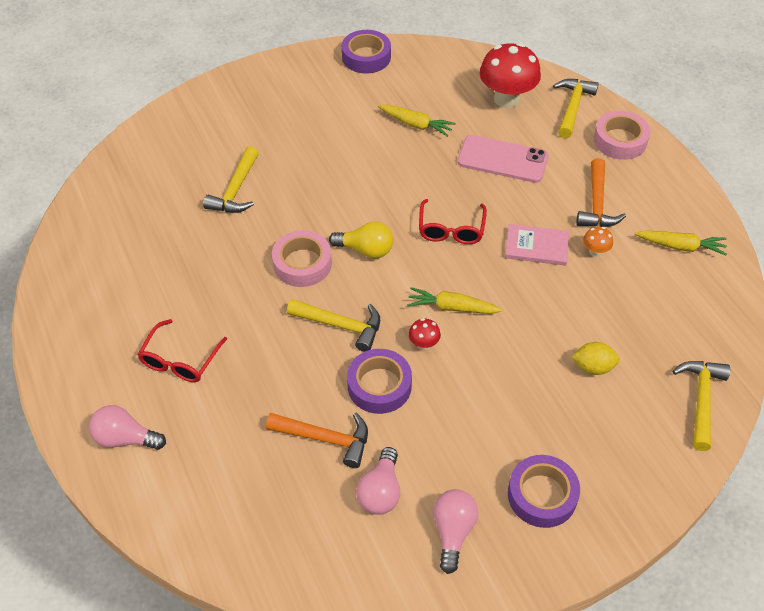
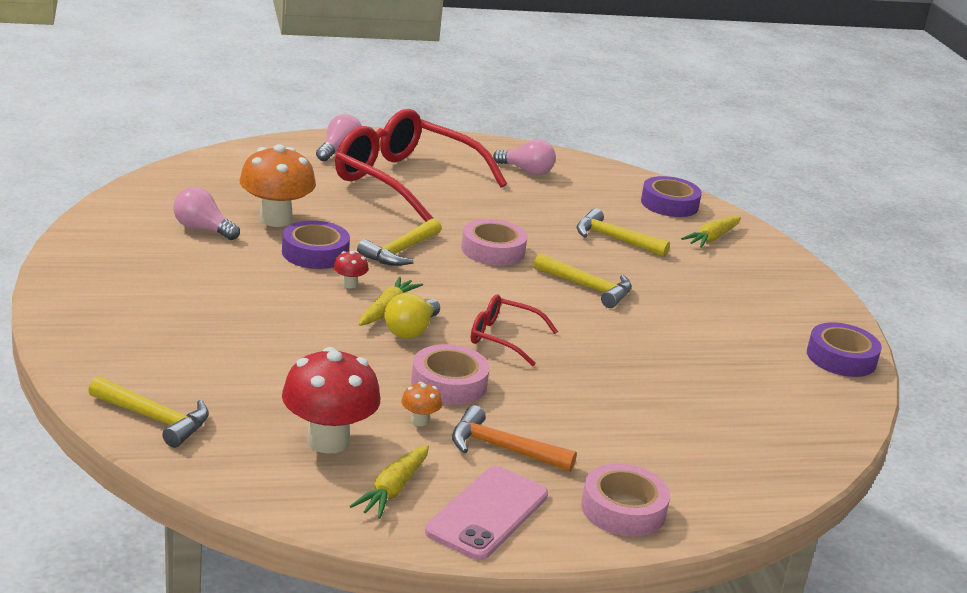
camera: 100 degrees right, 25 degrees down
(180, 360) = (405, 181): red glasses -> red glasses, size x2.11
(326, 439) = (275, 219): orange hammer -> orange mushroom
(366, 250) = (496, 284): yellow light bulb -> yellow light bulb (411, 330)
(416, 124) = (696, 360): yellow carrot -> yellow carrot (712, 238)
(453, 532) = (134, 248): pink light bulb -> pink light bulb (526, 171)
(502, 159) = (612, 403): pink phone -> pink phone (487, 513)
(506, 99) = (736, 439): red mushroom -> red mushroom (328, 441)
(536, 246) = (449, 383): pink book -> pink tape
(542, 495) = (129, 296): purple tape -> purple tape (669, 204)
(572, 107) = (709, 490): yellow hammer -> yellow hammer (588, 288)
(593, 367) = (251, 366): yellow lemon -> none

